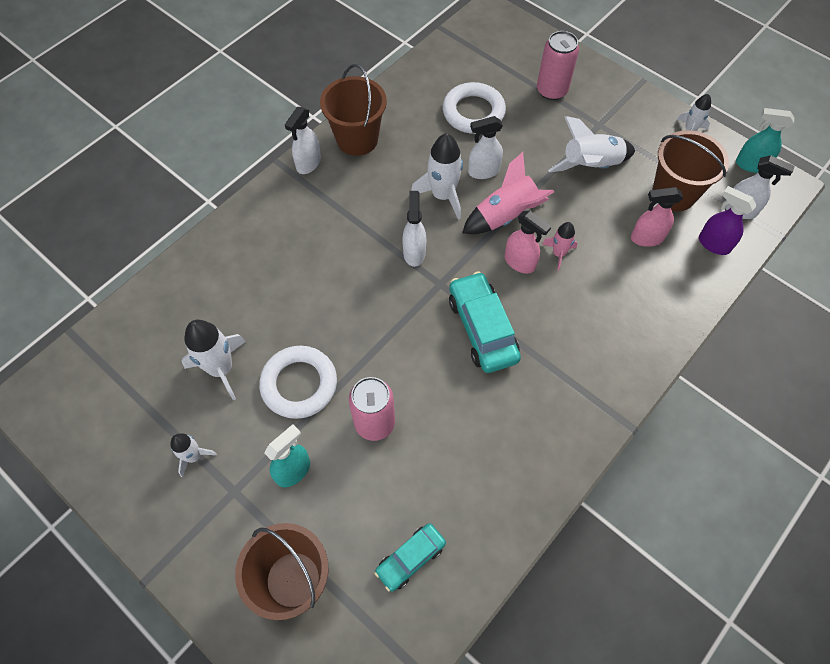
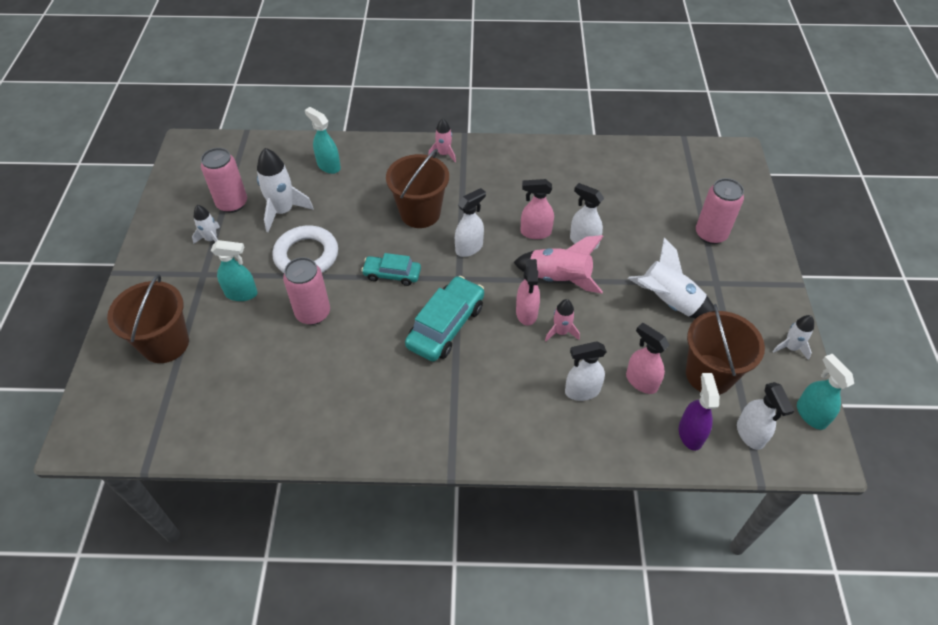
camera: 50 degrees right, 10 degrees down
(162, 408) = (232, 203): none -> pink can
(201, 292) = (328, 166): none -> turquoise spray bottle
(285, 193) = (444, 154): none -> pink rocket
(308, 164) = (480, 149): white spray bottle -> white spray bottle (582, 391)
(357, 139) = (529, 159): brown bucket -> brown bucket (420, 213)
(410, 558) = (227, 398): turquoise car -> turquoise car (392, 274)
(442, 195) = (535, 232): white rocket -> pink spray bottle
(473, 112) = (630, 203): white ring -> none

